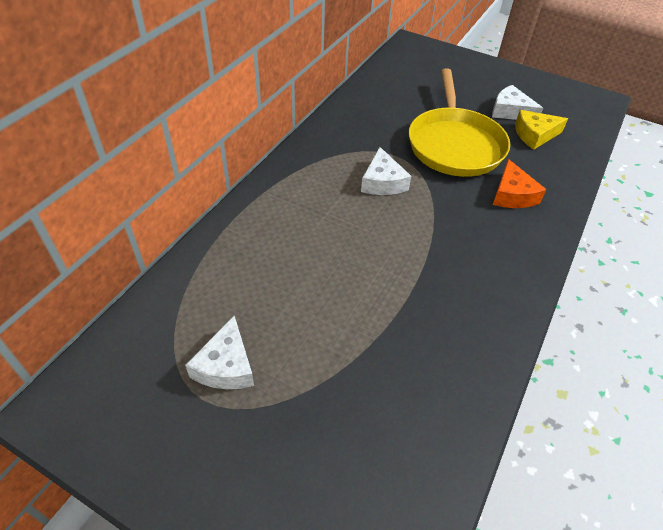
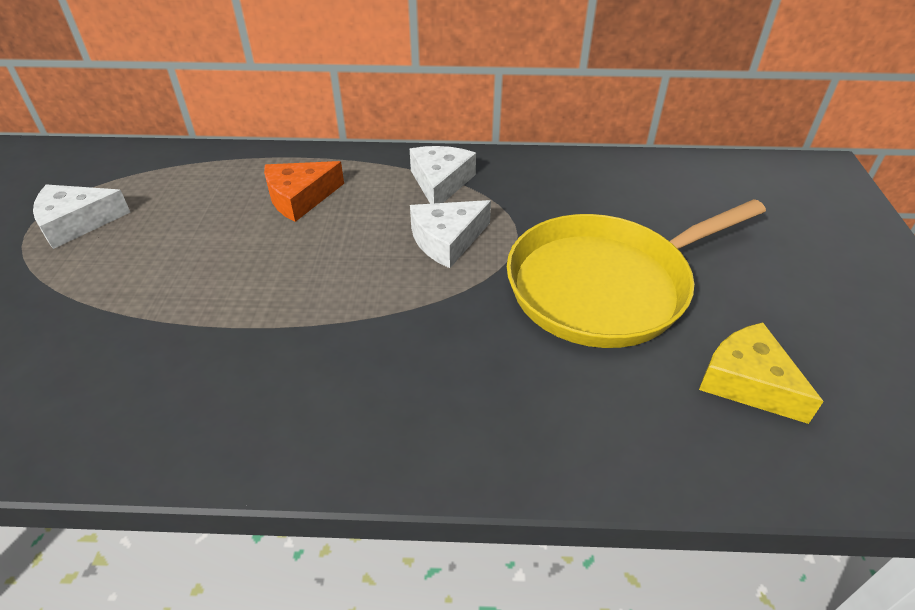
camera: 65 degrees right, 5 degrees down
(510, 111) = (783, 330): white cheese -> white cheese (440, 182)
(512, 195) = (536, 388): orange cheese -> orange cheese (300, 198)

